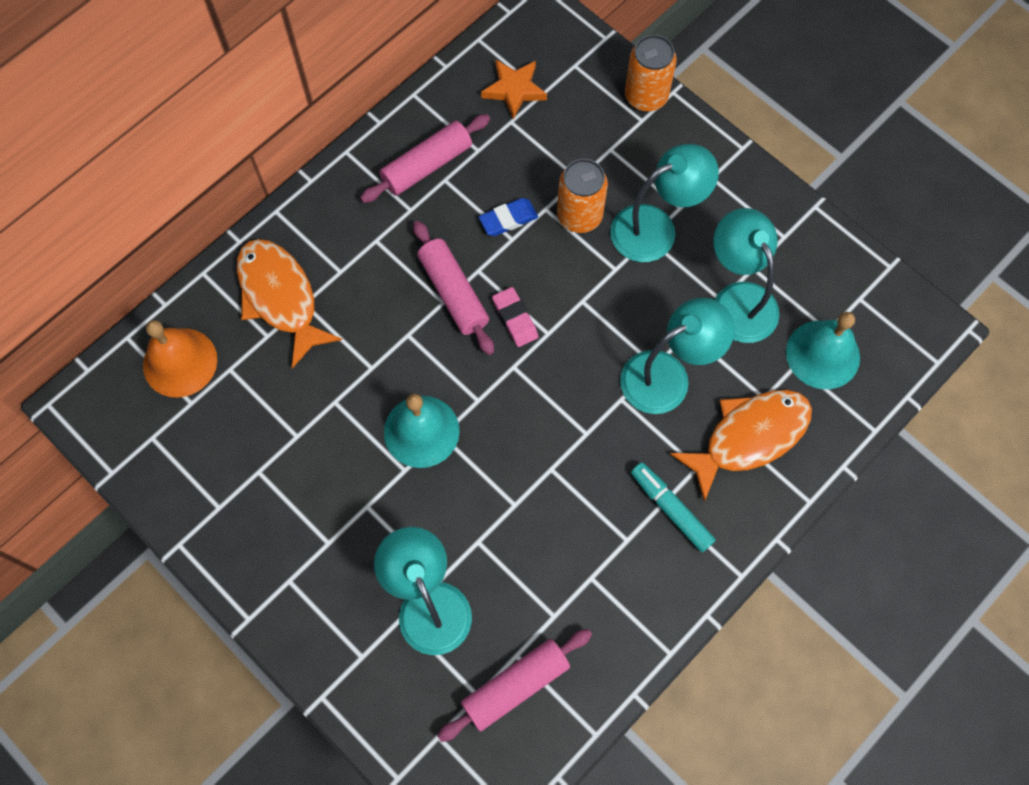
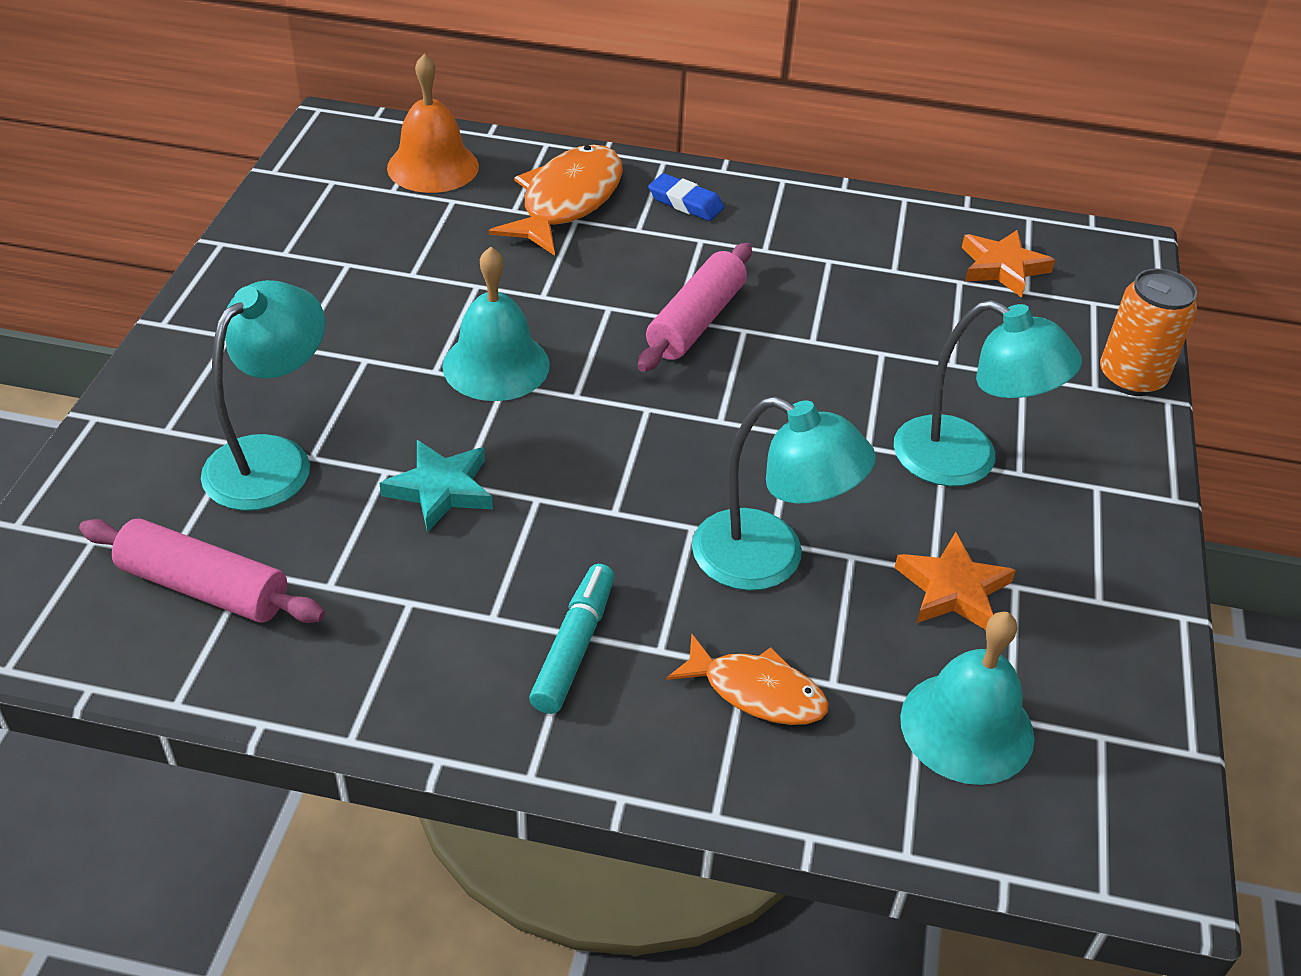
camera: 55 degrees right, 25 degrees down
(427, 166) = (831, 241): pink rolling pin -> none
(508, 219) = (834, 328): blue eraser -> blue eraser (685, 202)
(512, 518) = (441, 489): none -> turquoise star
(515, 319) = (711, 384): pink eraser -> none
(579, 216) = (905, 385): orange can -> none
(738, 299) = (952, 589): turquoise lamp -> orange star
(749, 437) = (756, 692): orange fish -> orange fish, size x0.62

